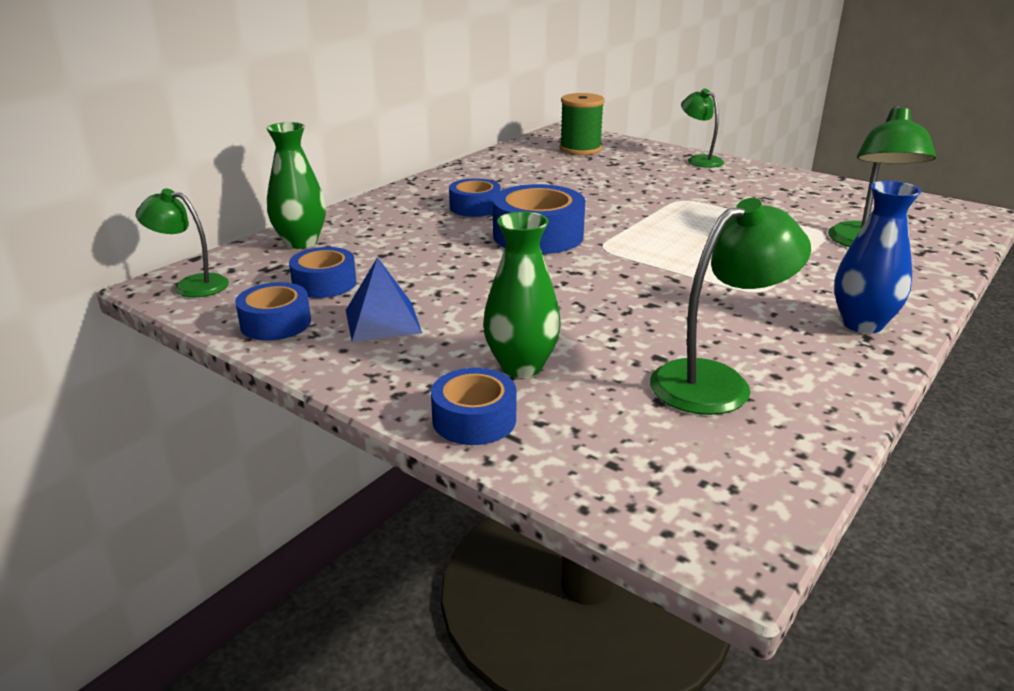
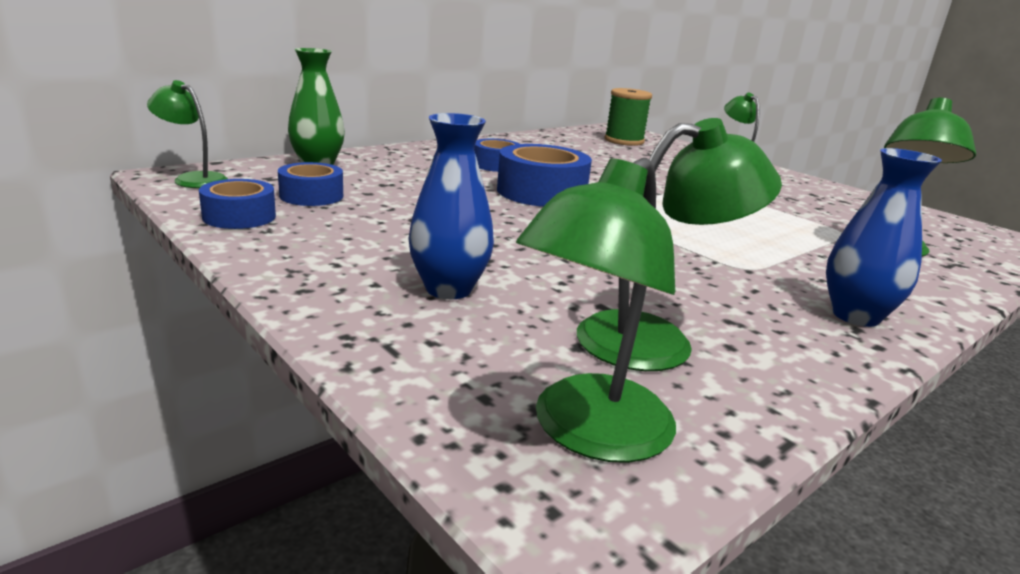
camera: 10 degrees right, 5 degrees down
(383, 321) = (340, 231): blue pyramid -> none
(474, 419) = (363, 326): blue tape -> none
(521, 366) = (449, 289): green vase -> blue vase
(705, 477) = (589, 433): none -> green lamp

